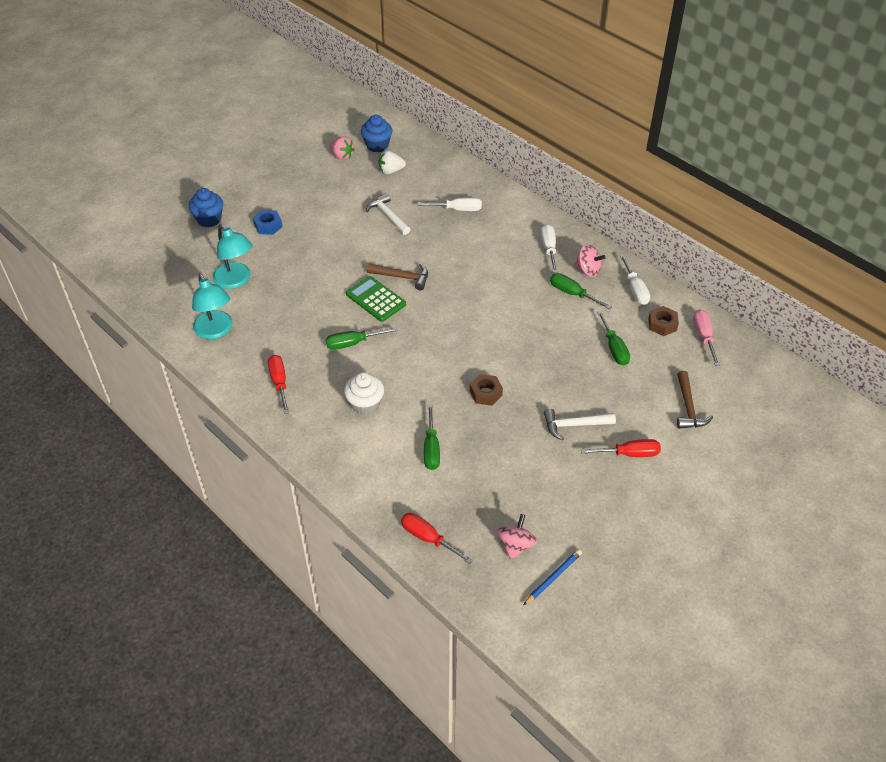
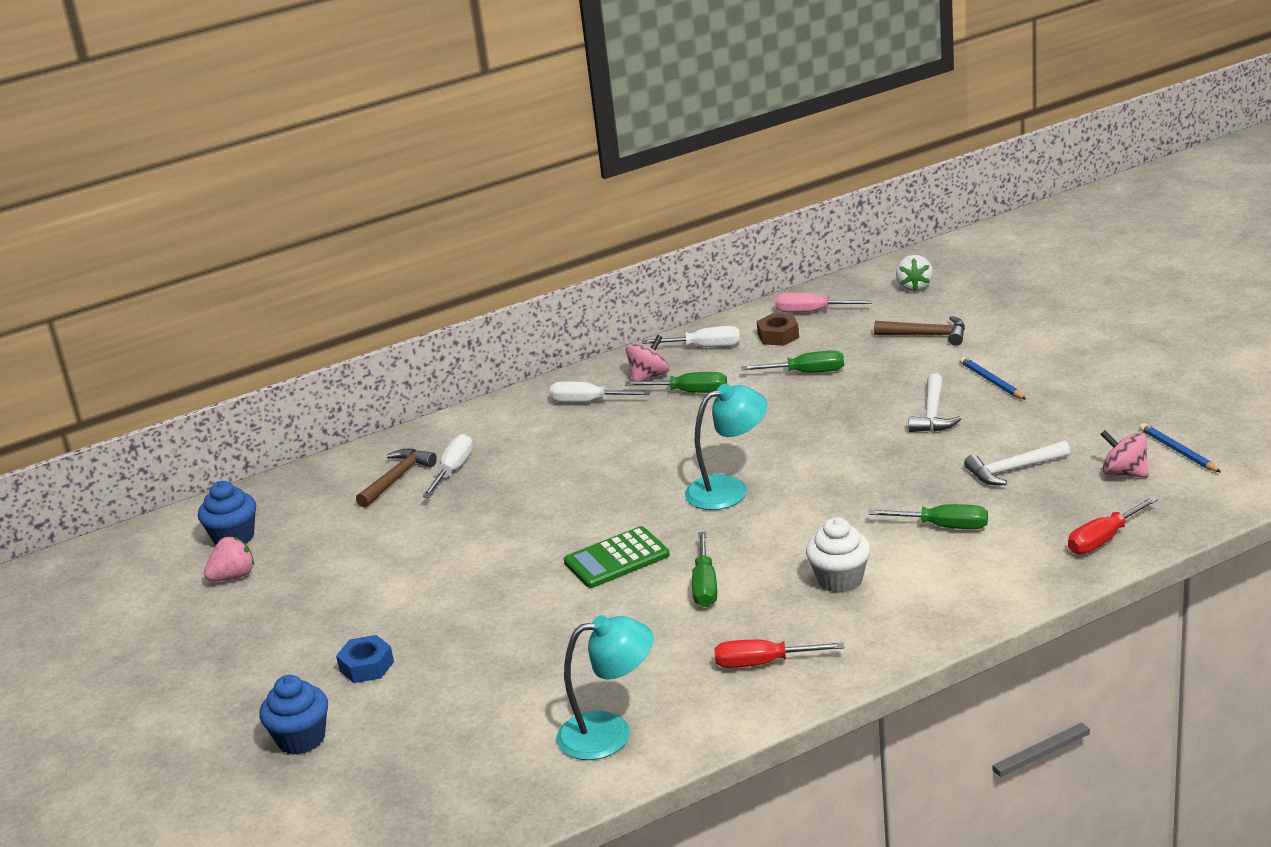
camera: 70 degrees left, 20 degrees down
(236, 280) = (492, 707): turquoise lamp -> turquoise lamp (729, 489)
(388, 216) = (424, 536): white hammer -> white hammer (1013, 470)
(391, 171) = (312, 527): white strawberry -> white strawberry (914, 286)
(402, 277) = (579, 531): brown hammer -> brown hammer (396, 479)
(485, 393) = (853, 475): brown nut -> none
(572, 294) = (689, 392): green screwdriver -> green screwdriver turned 135 degrees counterclockwise
(629, 454) = (991, 381): red screwdriver -> blue pencil

